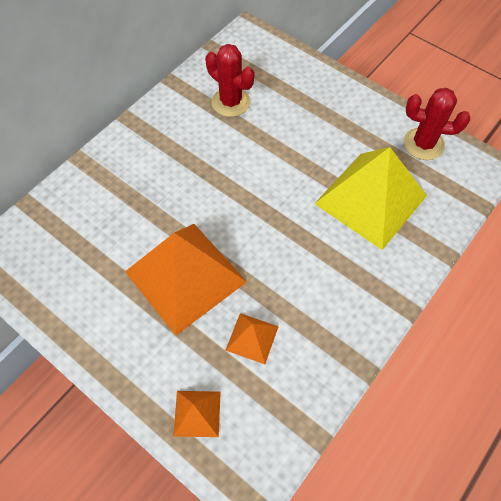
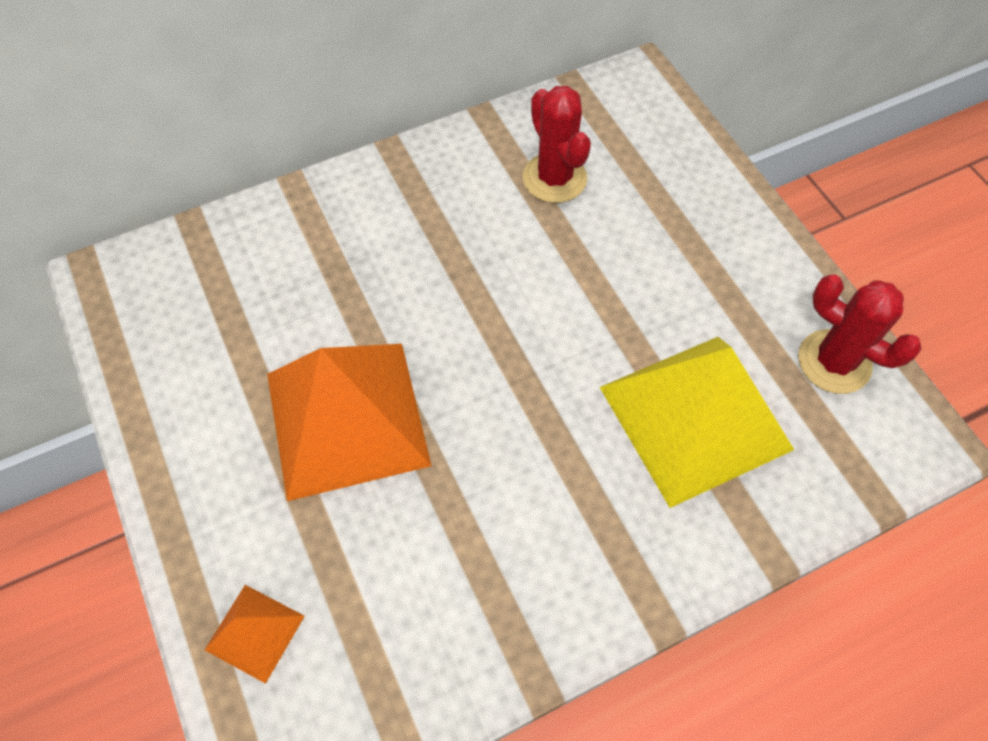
camera: 25 degrees right, 0 degrees up
(252, 338) = (393, 556): orange pyramid -> none

